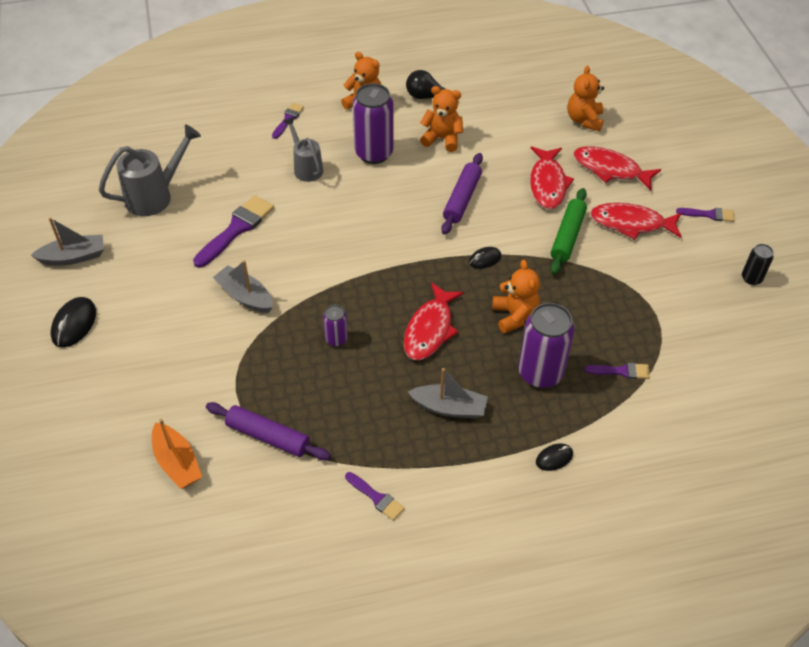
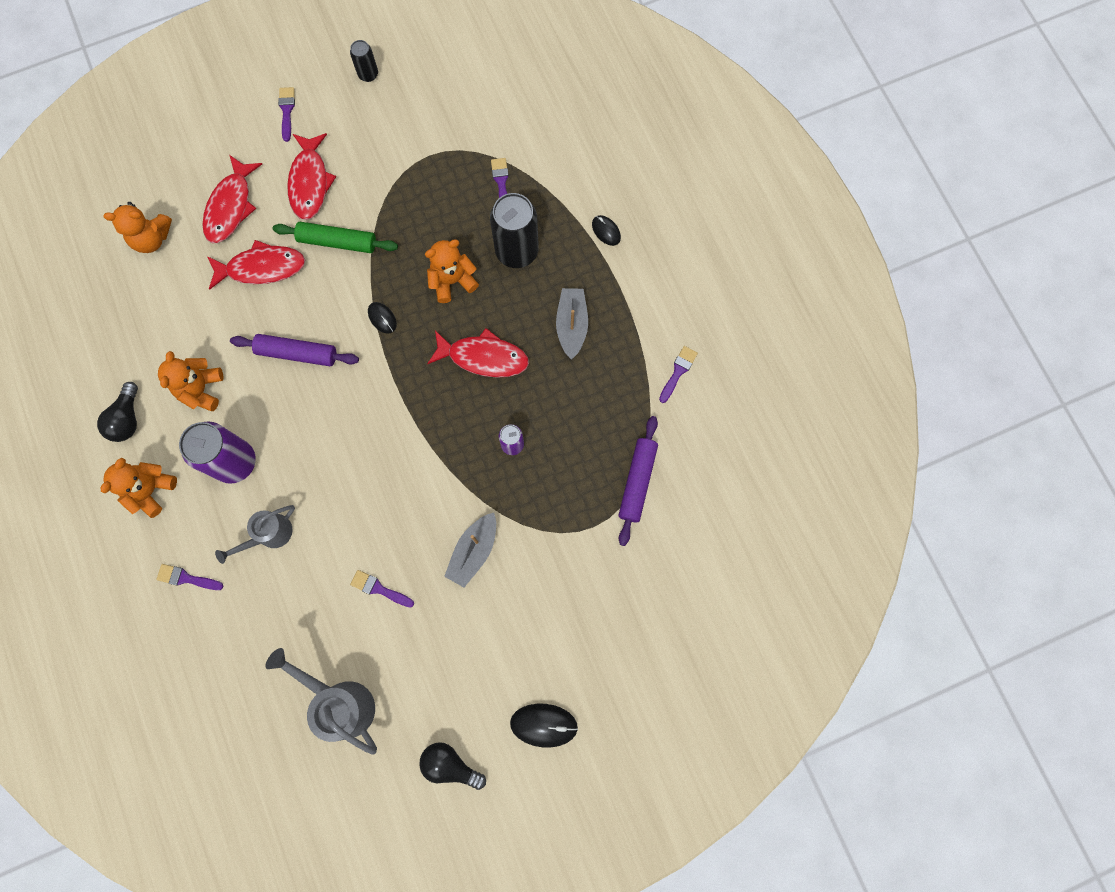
camera: 100 degrees left, 25 degrees up
(73, 257) = (450, 764): grey boat -> black light bulb
(177, 462) = (683, 558): orange boat -> none
(236, 229) = (379, 589): purple brush -> purple brush, size x0.55
(540, 373) = (517, 251): purple can -> black can

